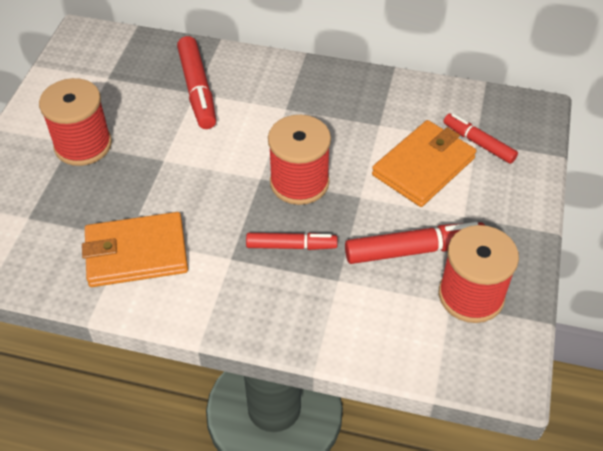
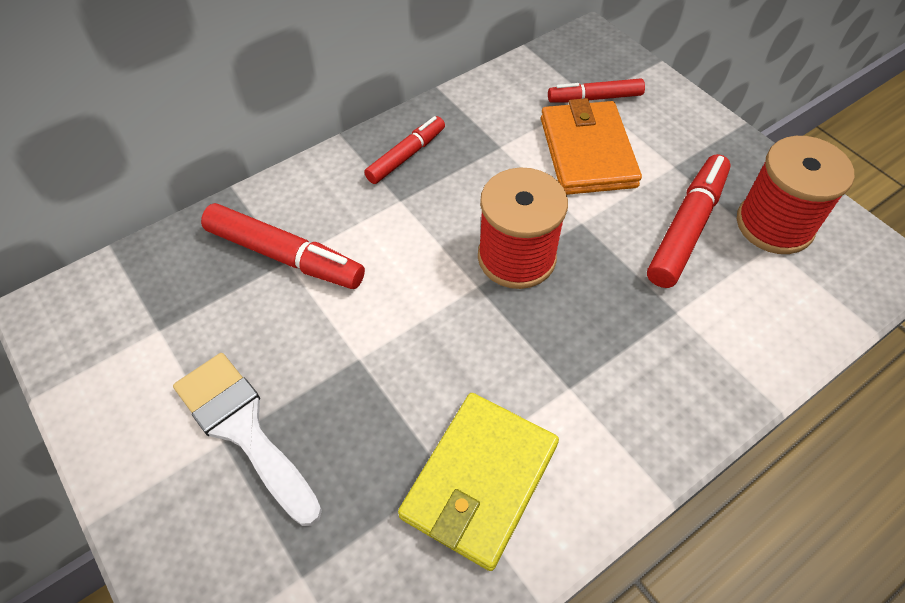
camera: 50 degrees left, 5 degrees up
(83, 145) = (243, 429): red spool -> white brush
(136, 253) = (479, 481): orange wallet -> yellow wallet
(291, 246) = (599, 321): red marker -> red marker (406, 156)

